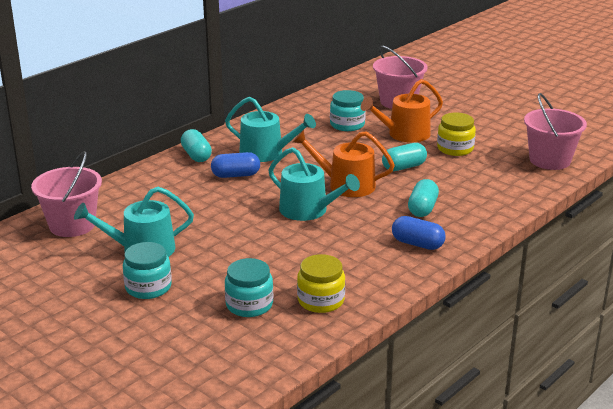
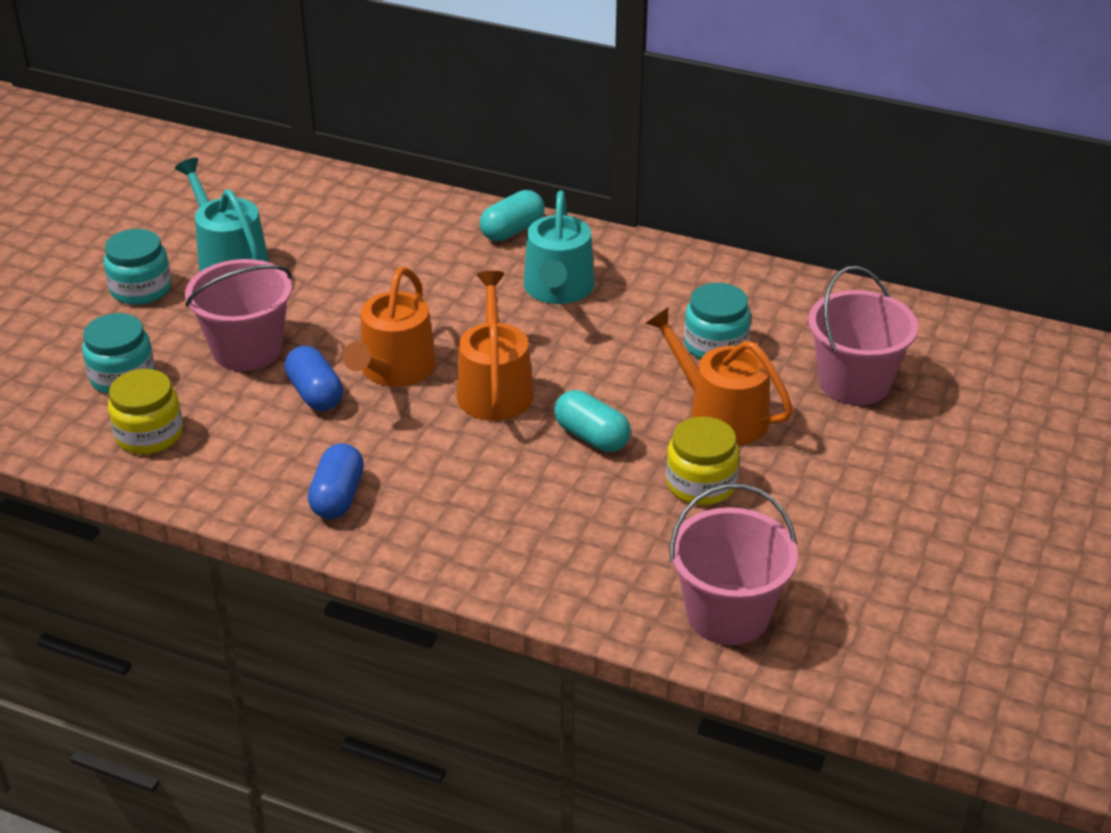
camera: 70 degrees right, 10 degrees up
(72, 225) = (269, 192): pink bucket -> pink bucket (247, 349)
(236, 175) = (469, 279): blue capsule -> blue capsule (315, 394)
(308, 210) = (394, 370): turquoise watering can -> orange watering can
(422, 208) = (454, 483): turquoise capsule -> none

